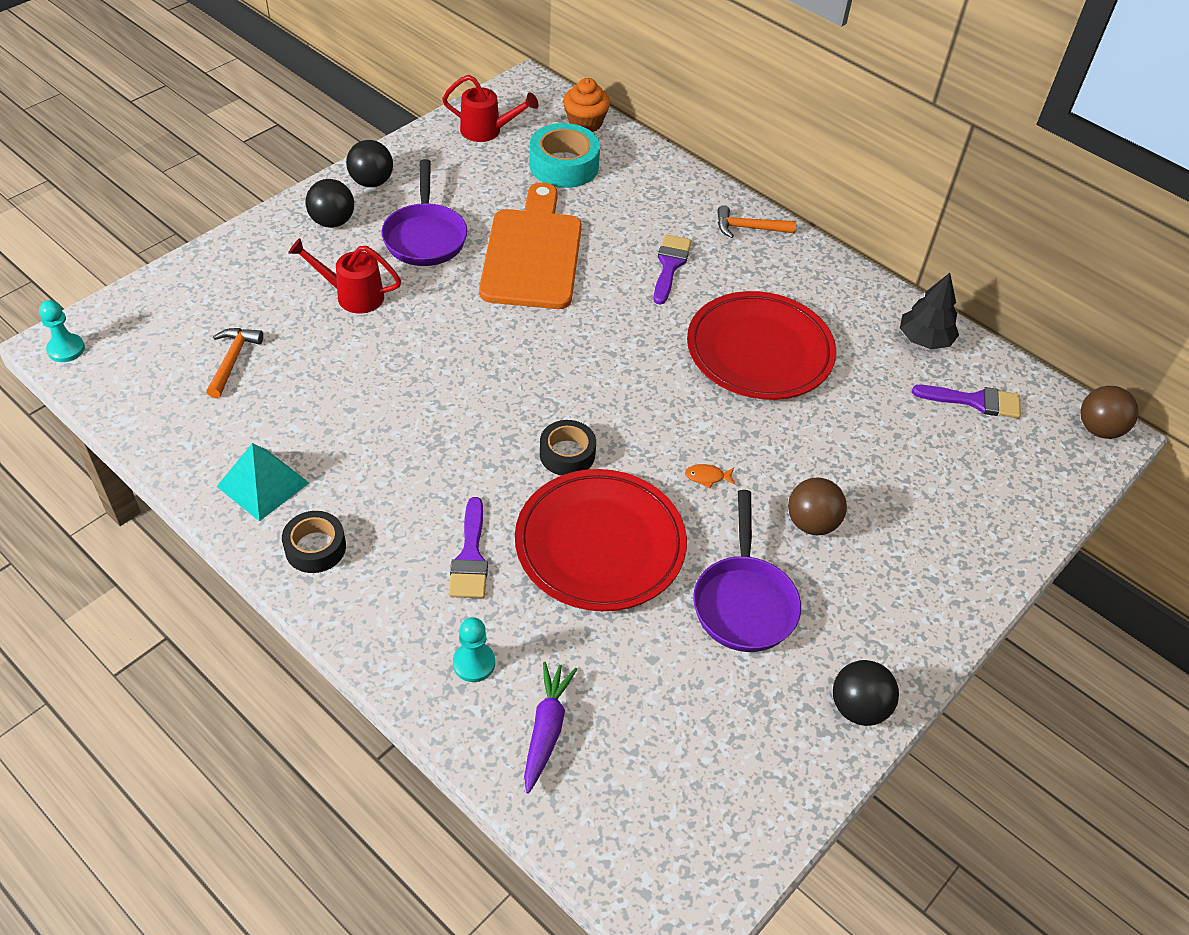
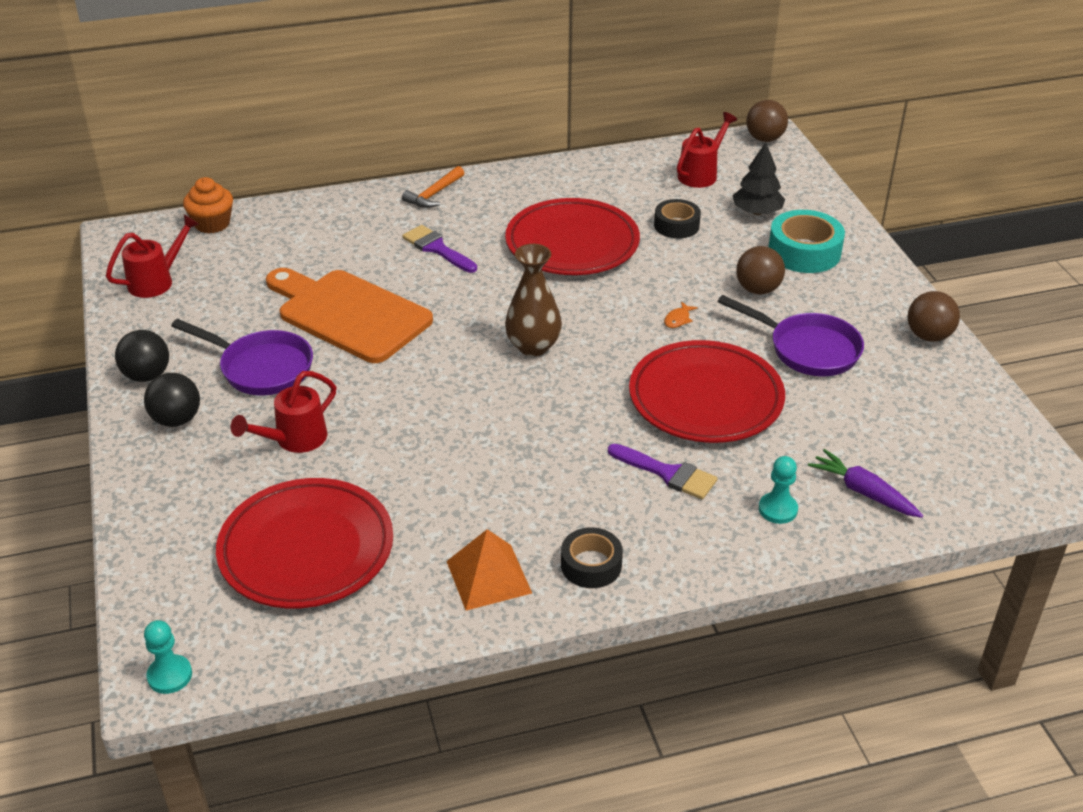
camera: 55 degrees left, 10 degrees down
(232, 360) = (306, 549): orange hammer -> red plate
(263, 484) = (488, 577): turquoise pyramid -> orange pyramid
(564, 165) = (255, 256): turquoise tape -> turquoise tape (804, 252)
(567, 454) = (599, 381): black tape -> black tape (676, 225)
(581, 388) = (533, 346): none -> brown vase
(858, 708) = (928, 336): black ball -> brown ball
(924, 339) = (625, 168): black tree -> black tree (757, 212)
(975, 401) = (701, 174): purple brush -> red watering can

